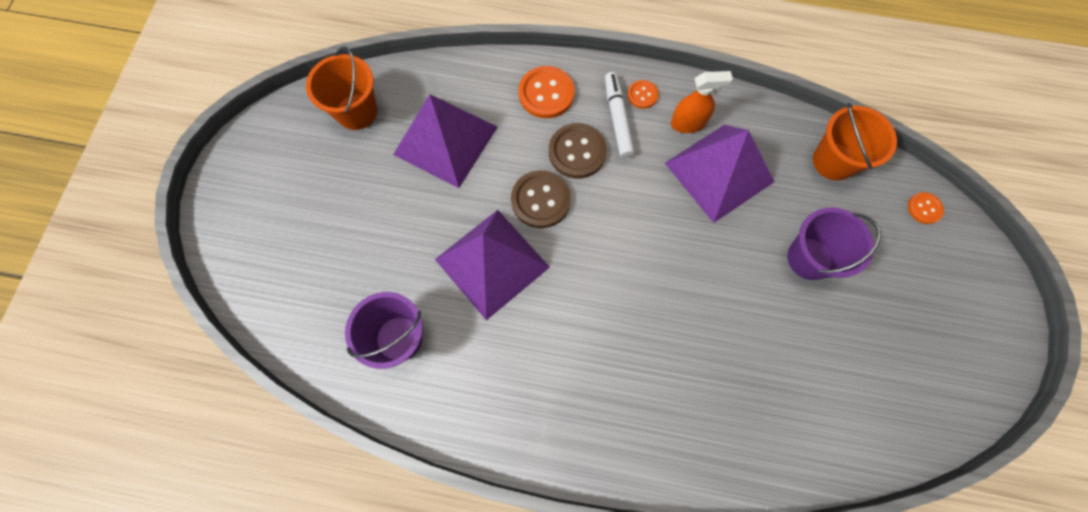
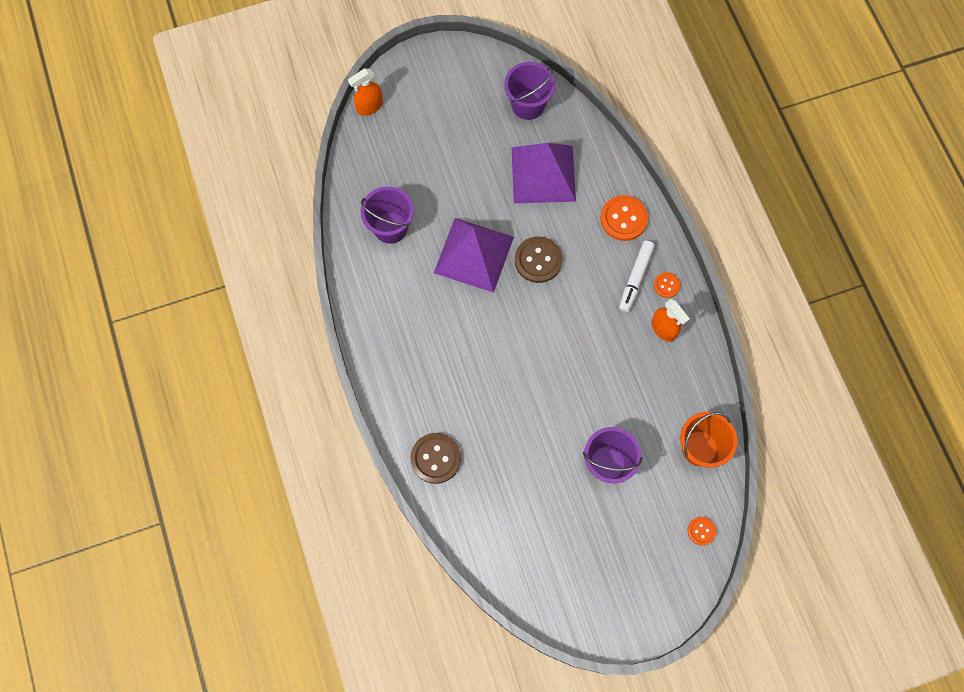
camera: 60 degrees right, 0 degrees up
(232, 278) = (369, 106): none -> orange spray bottle
(357, 111) = (528, 105): orange bucket -> purple bucket
(577, 152) = (590, 264): brown button -> brown button (435, 458)
(618, 118) = (635, 278): white marker -> white marker turned 150 degrees clockwise
(719, 172) = (637, 370): purple pyramid -> none

